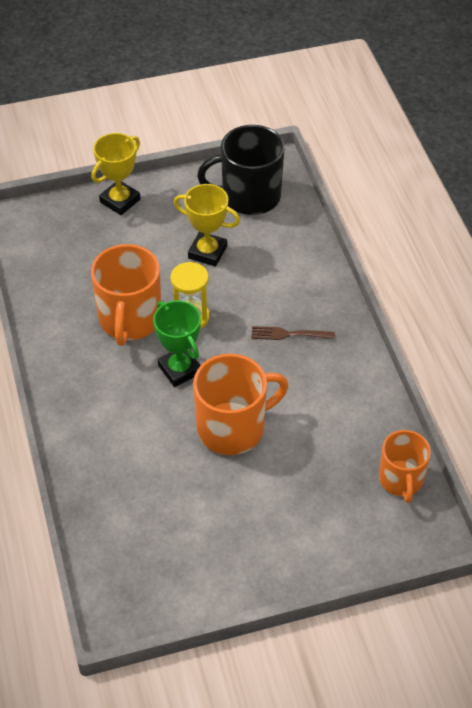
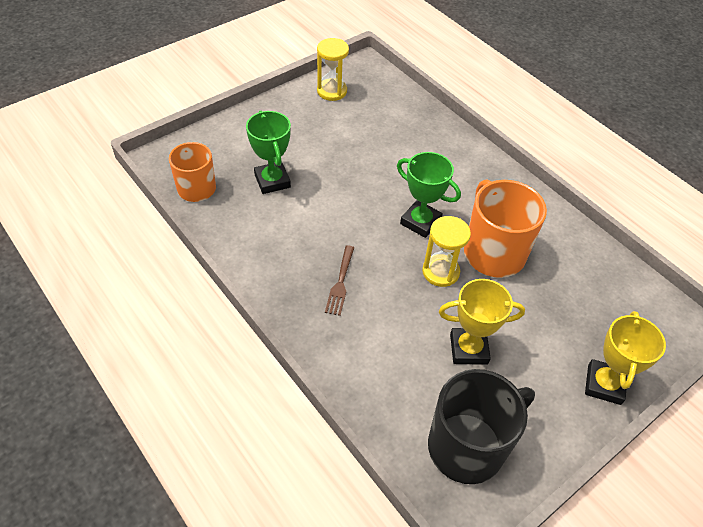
camera: 155 degrees right, 0 degrees up
(185, 581) = (332, 91): none -> yellow hourglass
(233, 428) = (350, 189): orange mug -> none
(288, 334) = (340, 283): brown fork -> brown fork turned 120 degrees clockwise
(313, 463) = (272, 181): none -> green trophy

